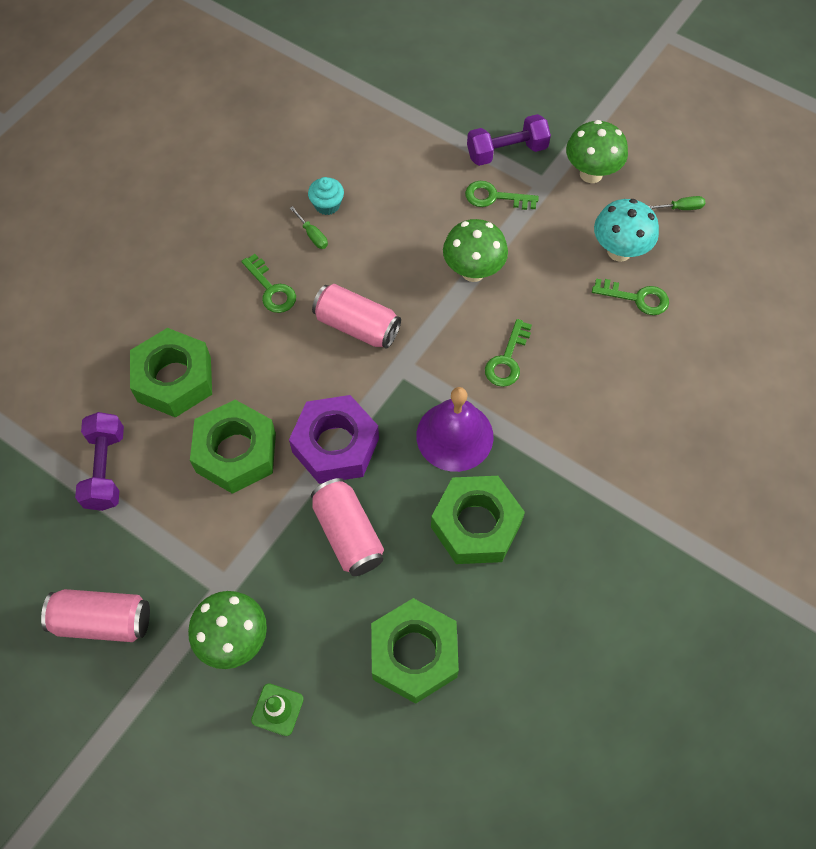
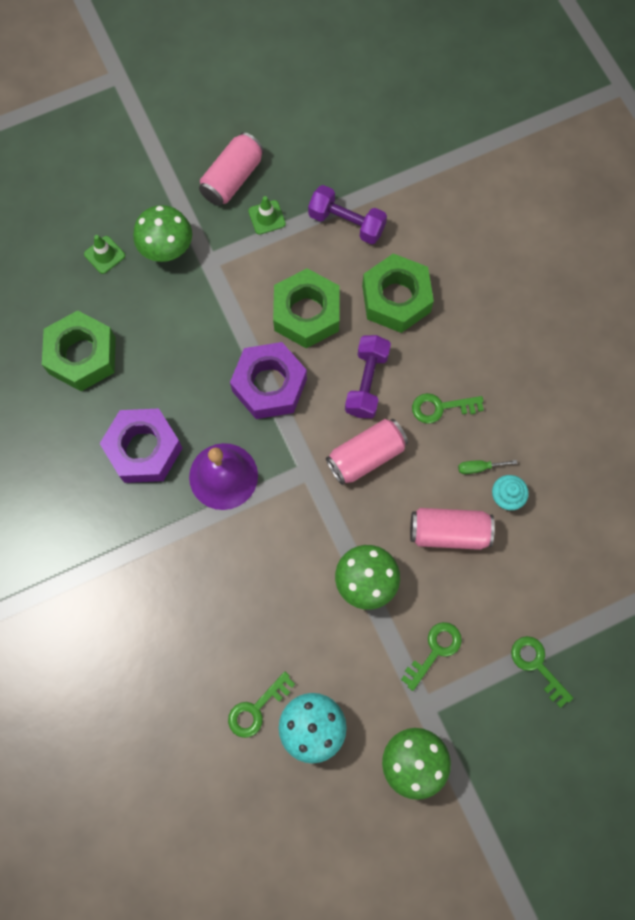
camera: 120 degrees right, 10 degrees up
(138, 554) = (267, 217): none -> green traffic cone
(348, 534) = (194, 358): pink can -> pink can (449, 532)
(476, 525) = (144, 449): green nut -> purple nut
(506, 151) = (482, 696): purple dumbbell -> purple dumbbell (367, 382)
(507, 360) = (264, 557): green key -> green key (537, 665)
(681, 208) = (325, 823): green screwdriver -> none

